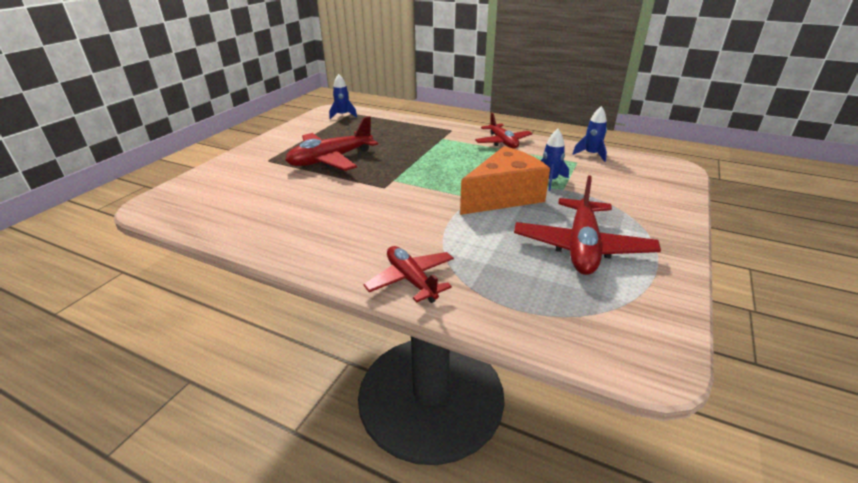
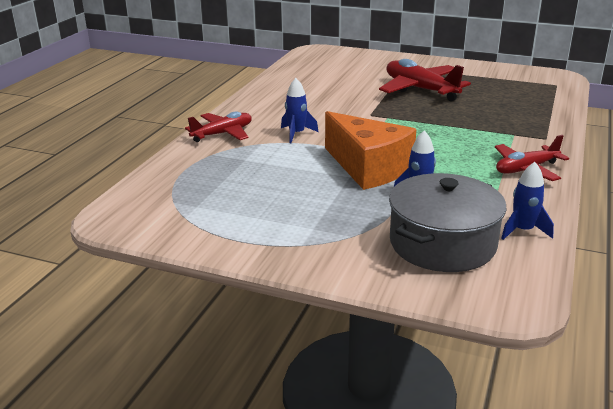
camera: 85 degrees right, 5 degrees down
(343, 115) = (545, 82): blue rocket -> blue rocket (296, 134)
(582, 247) = (272, 203): red plane -> none
(619, 180) = (442, 243): none -> grey pot

